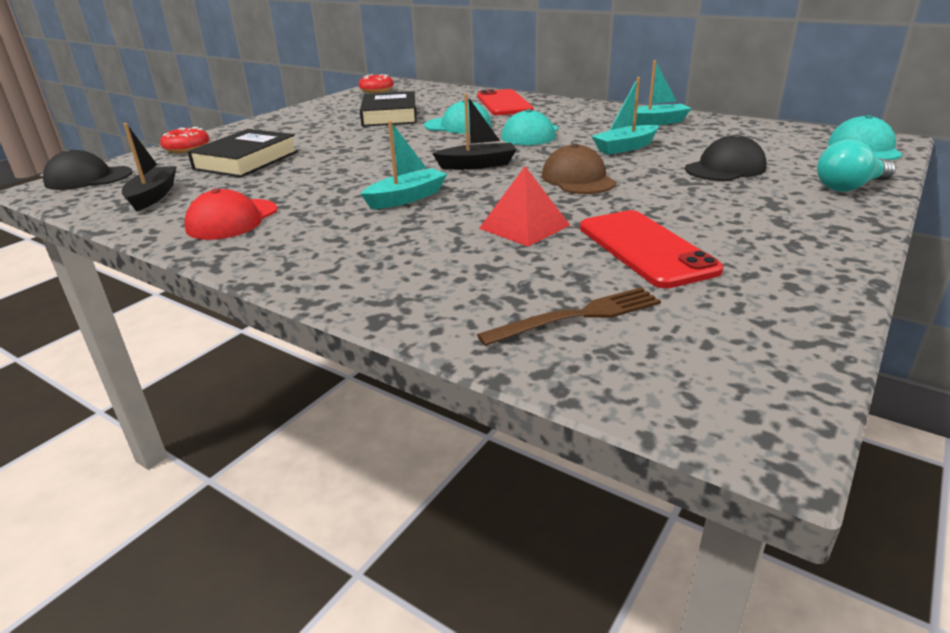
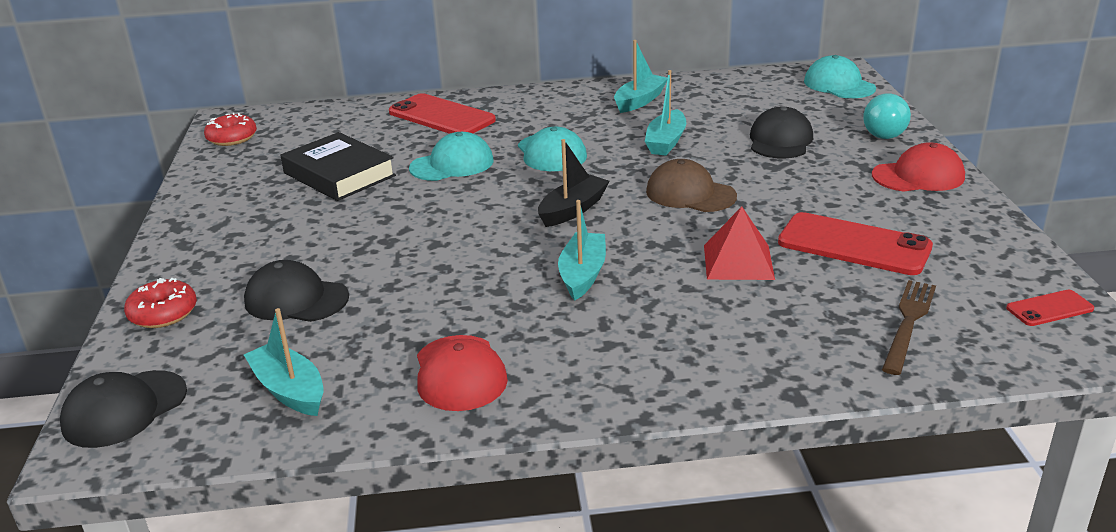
camera: 40 degrees left, 0 degrees up
(153, 196) = (289, 390): black boat -> turquoise boat
(246, 160) = (296, 299): black book -> black cap
(756, 368) = (1049, 308): none -> red phone
(818, 224) = (918, 176): none -> red cap

